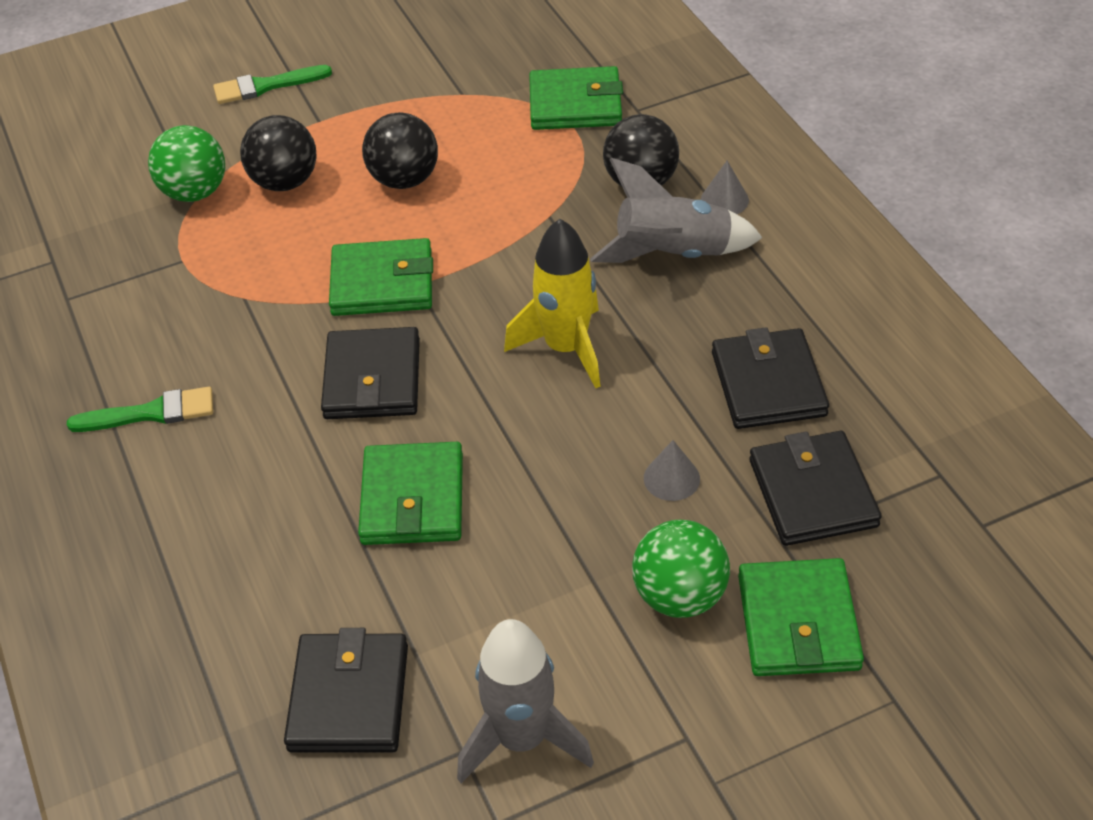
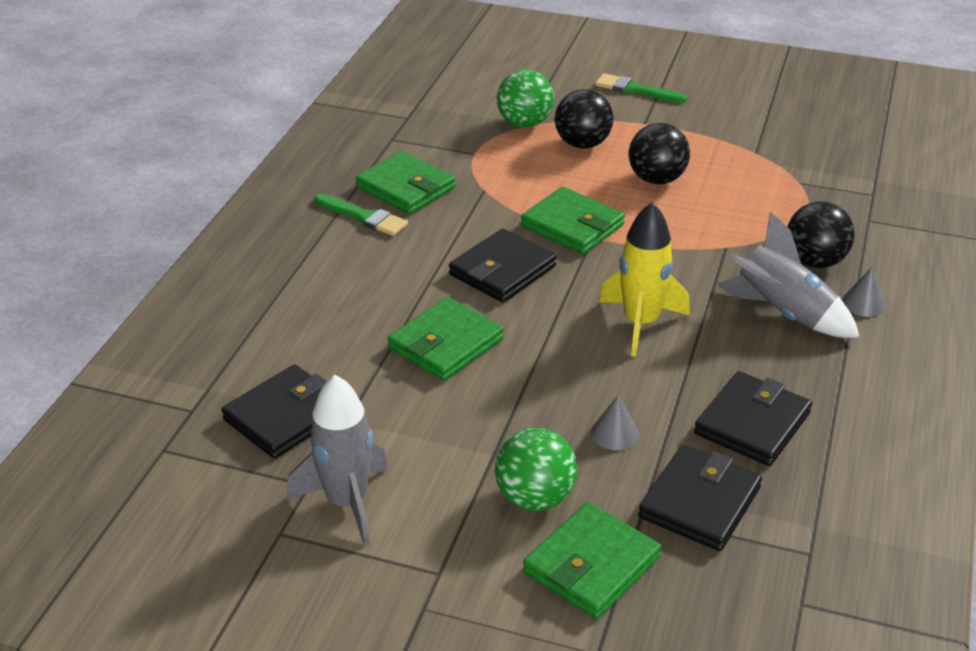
camera: 40 degrees right, 10 degrees down
(575, 104) = (827, 195): green wallet -> green wallet (406, 187)

